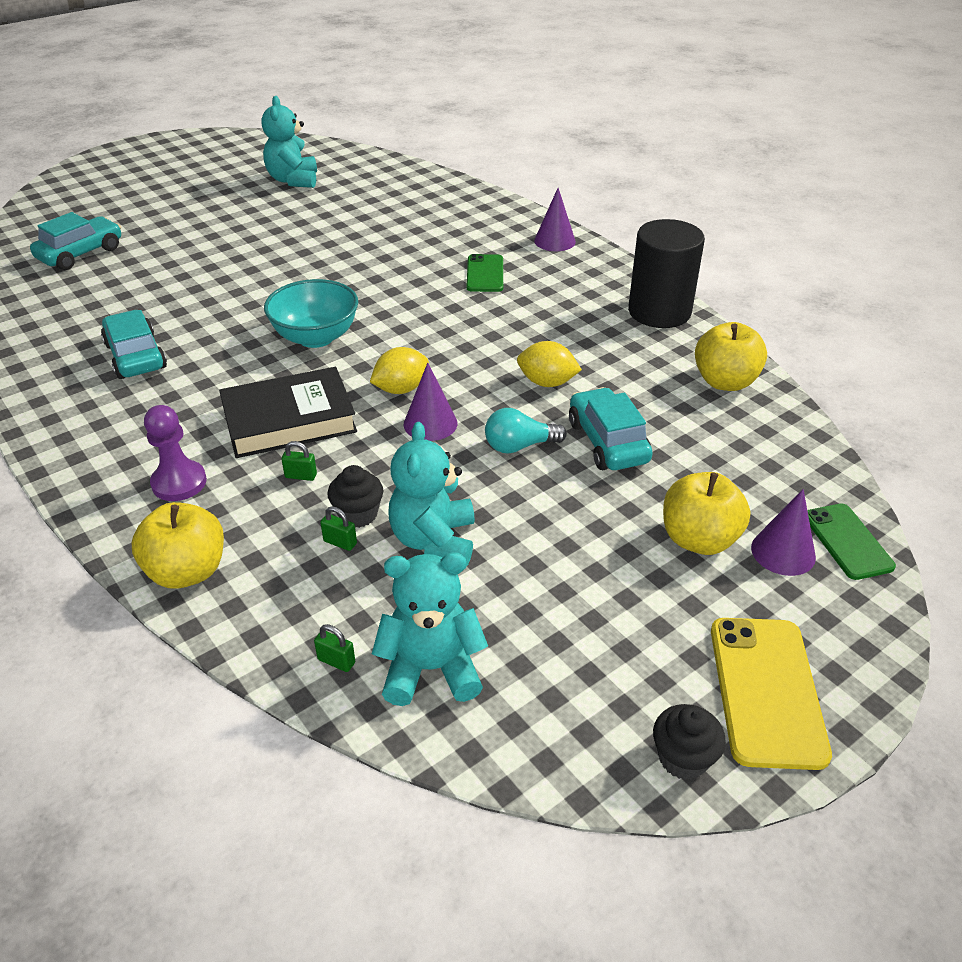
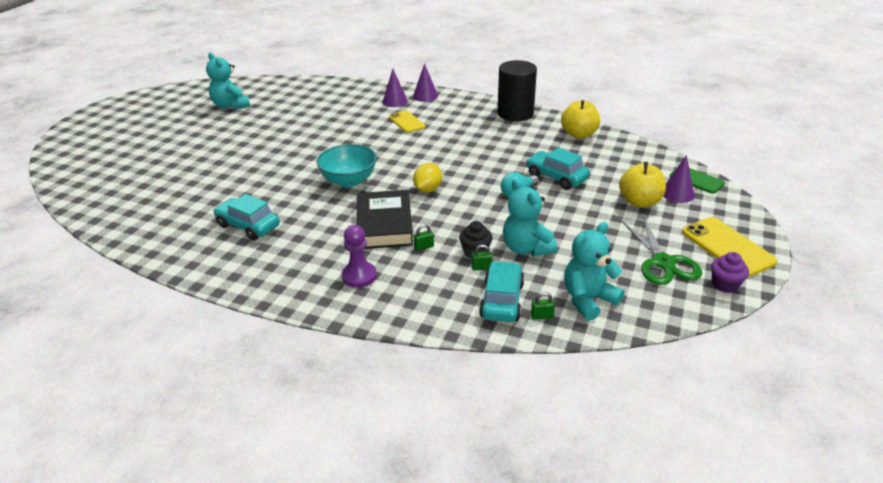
camera: 30 degrees left, 5 degrees down
(81, 253) = (133, 185): turquoise car -> turquoise car (502, 300)
(187, 571) = (417, 313): yellow apple -> none
(289, 420) = (384, 224): black book -> black book turned 45 degrees counterclockwise
(430, 423) = (462, 199): purple cone -> purple cone (395, 101)
(485, 274) = (407, 122): green phone -> yellow phone
(547, 382) = (498, 161): yellow lemon -> none
(620, 664) = (663, 262): none -> green scissors
(683, 758) = (725, 285): black cupcake -> purple cupcake

